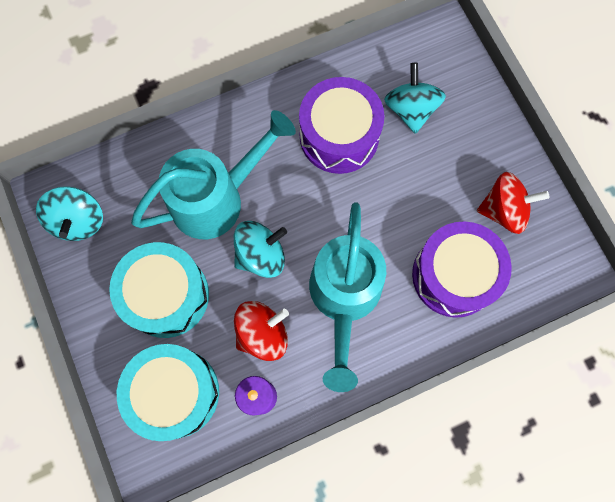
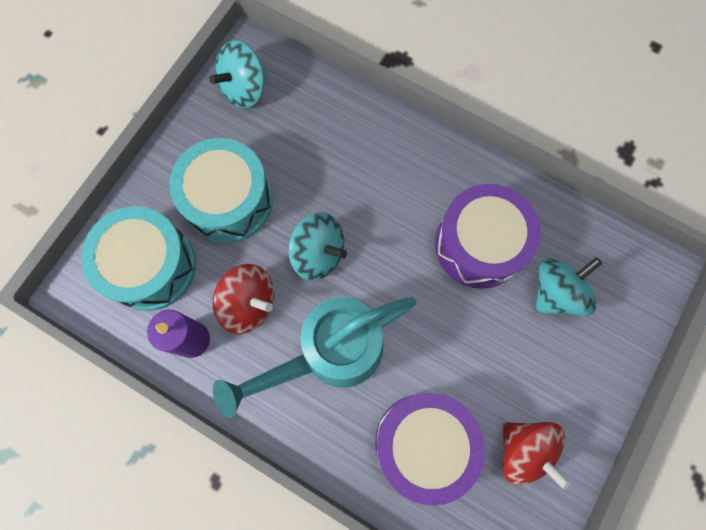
camera: 55 degrees right, 0 degrees up
(217, 198) = (342, 182): turquoise watering can -> none

